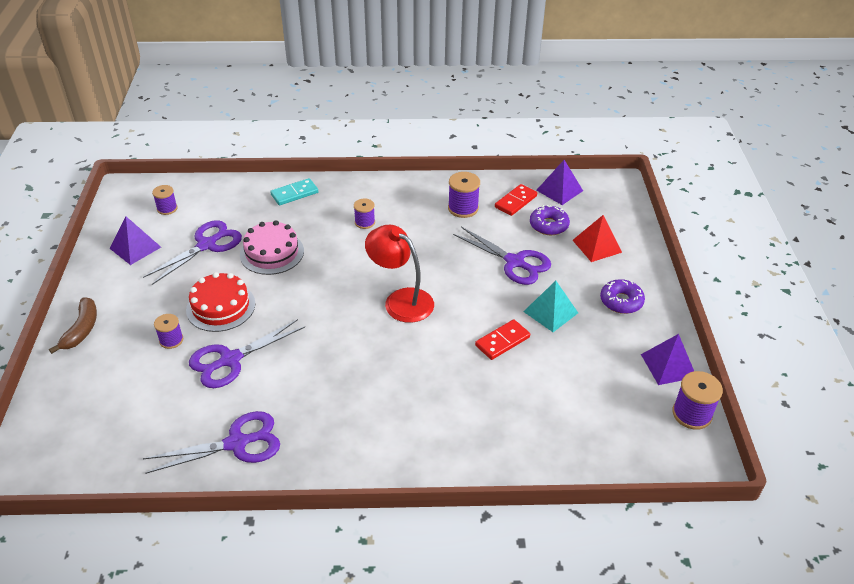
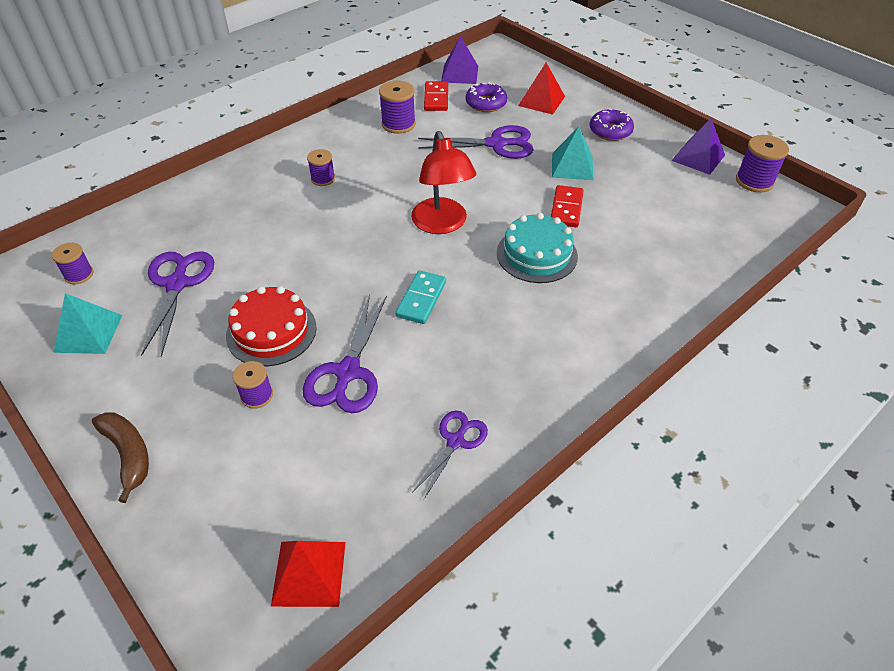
camera: 40 degrees left, 5 degrees up
(87, 455) = (309, 573): none -> red pyramid
(135, 247) = (88, 333): purple pyramid -> turquoise pyramid
(237, 443) = (455, 441): purple scissors -> purple scissors, size x0.62
(272, 253) = (262, 252): pink cake -> none
(294, 193) = (216, 189): turquoise domino -> turquoise domino (421, 299)
(401, 300) = (442, 224): red lamp -> red lamp turned 105 degrees counterclockwise
(437, 361) = (537, 254): none -> turquoise cake

